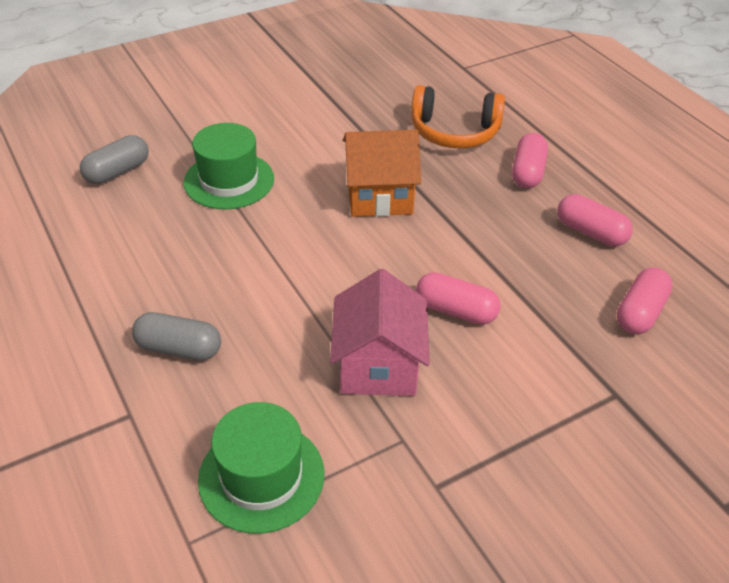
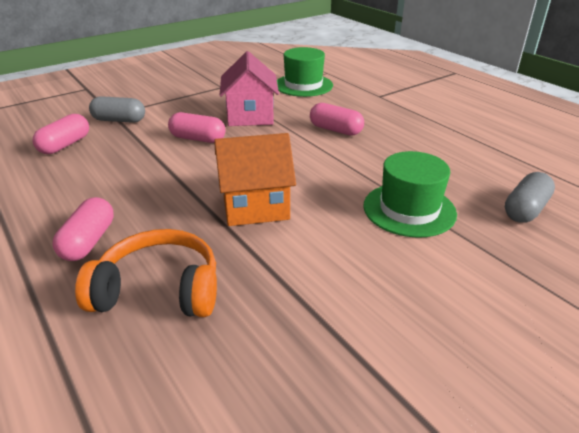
camera: 175 degrees right, 10 degrees down
(179, 349) = (371, 115): grey capsule -> grey capsule (119, 120)
(591, 232) = (61, 190): pink capsule -> pink capsule (335, 130)

